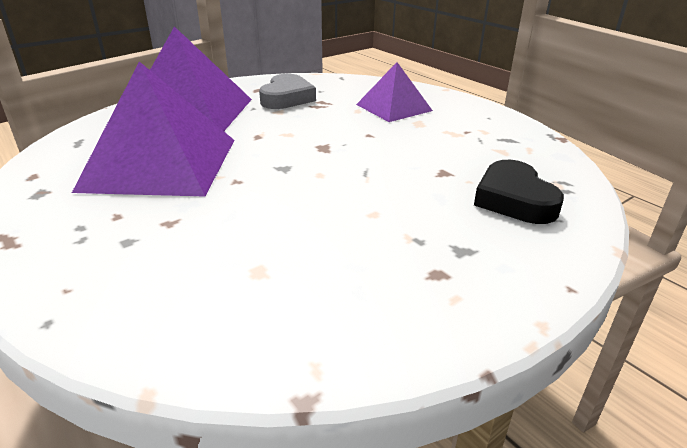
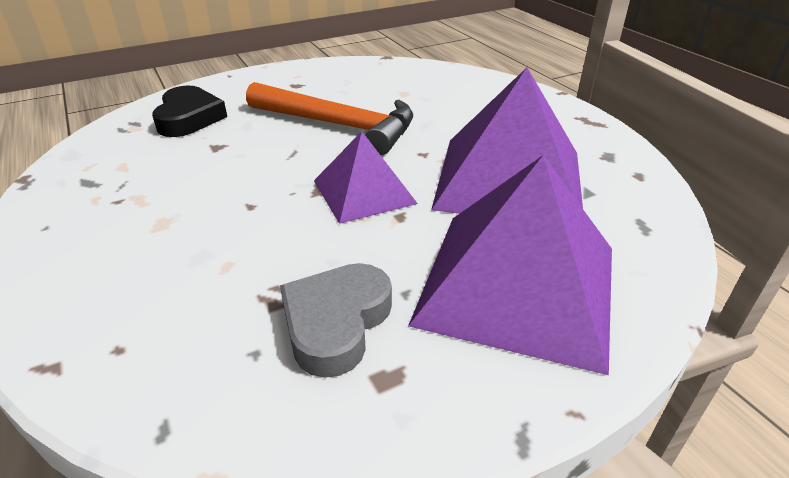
camera: 170 degrees left, 5 degrees up
(335, 205) = (338, 125): none -> orange hammer
(393, 107) = (160, 267): purple pyramid -> purple pyramid (364, 192)

